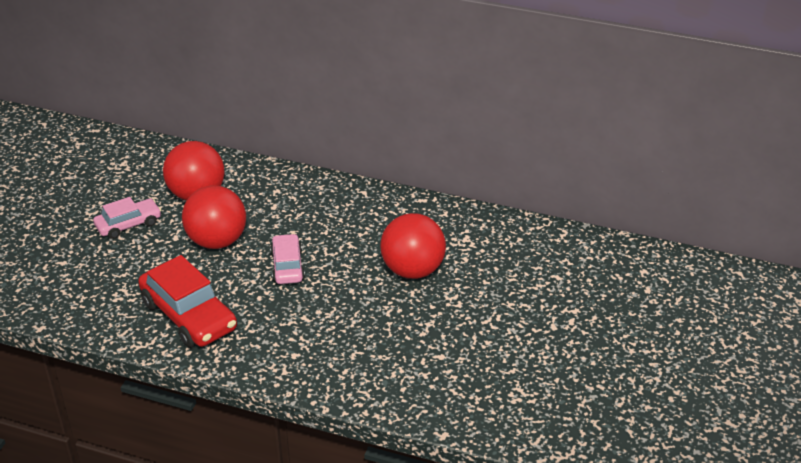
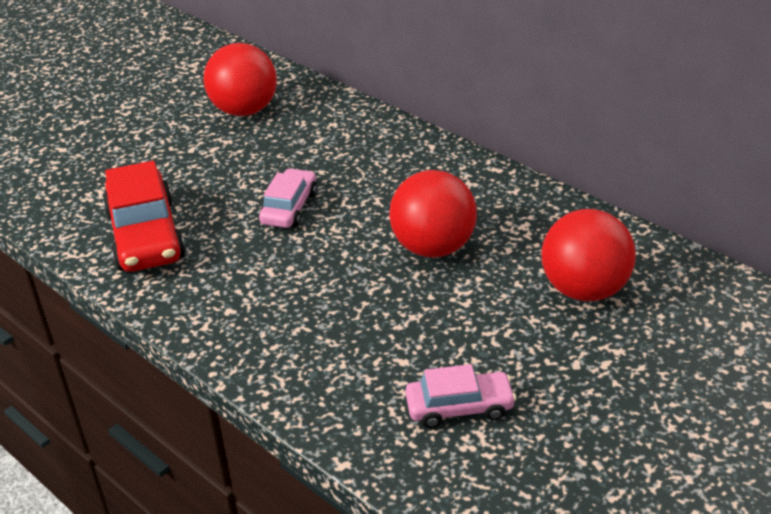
camera: 25 degrees right, 0 degrees up
(128, 224) = (153, 126): pink car -> pink car (459, 407)
(217, 241) = (231, 163): red ball -> red ball (584, 290)

